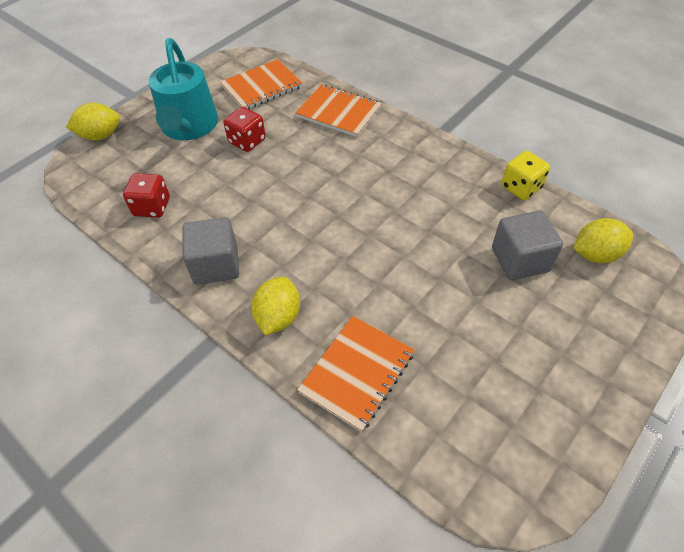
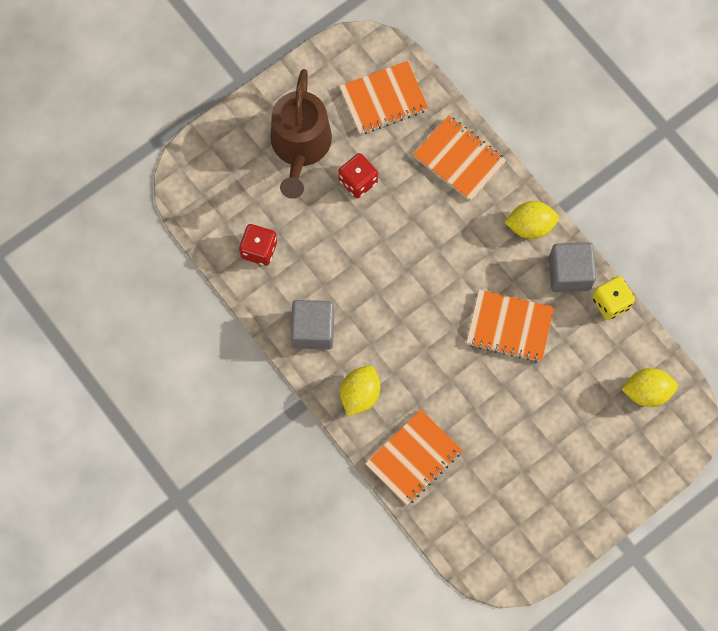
camera: 10 degrees right, 20 degrees up
(100, 136) = (208, 139): yellow lemon -> yellow lemon (530, 226)
(189, 126) = (300, 146): turquoise watering can -> brown watering can
(427, 224) = (509, 327): none -> orange notebook
(520, 260) = (578, 383): grey cube -> grey cube (569, 273)

